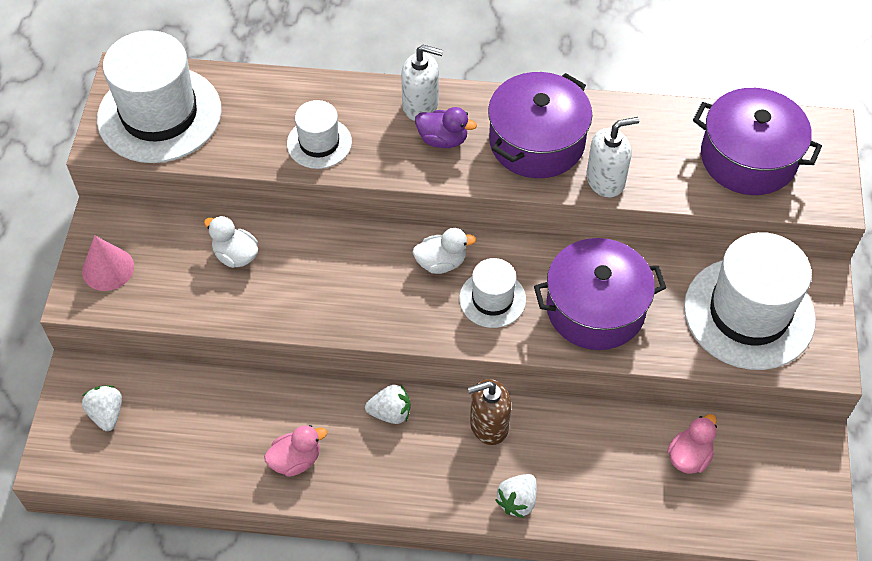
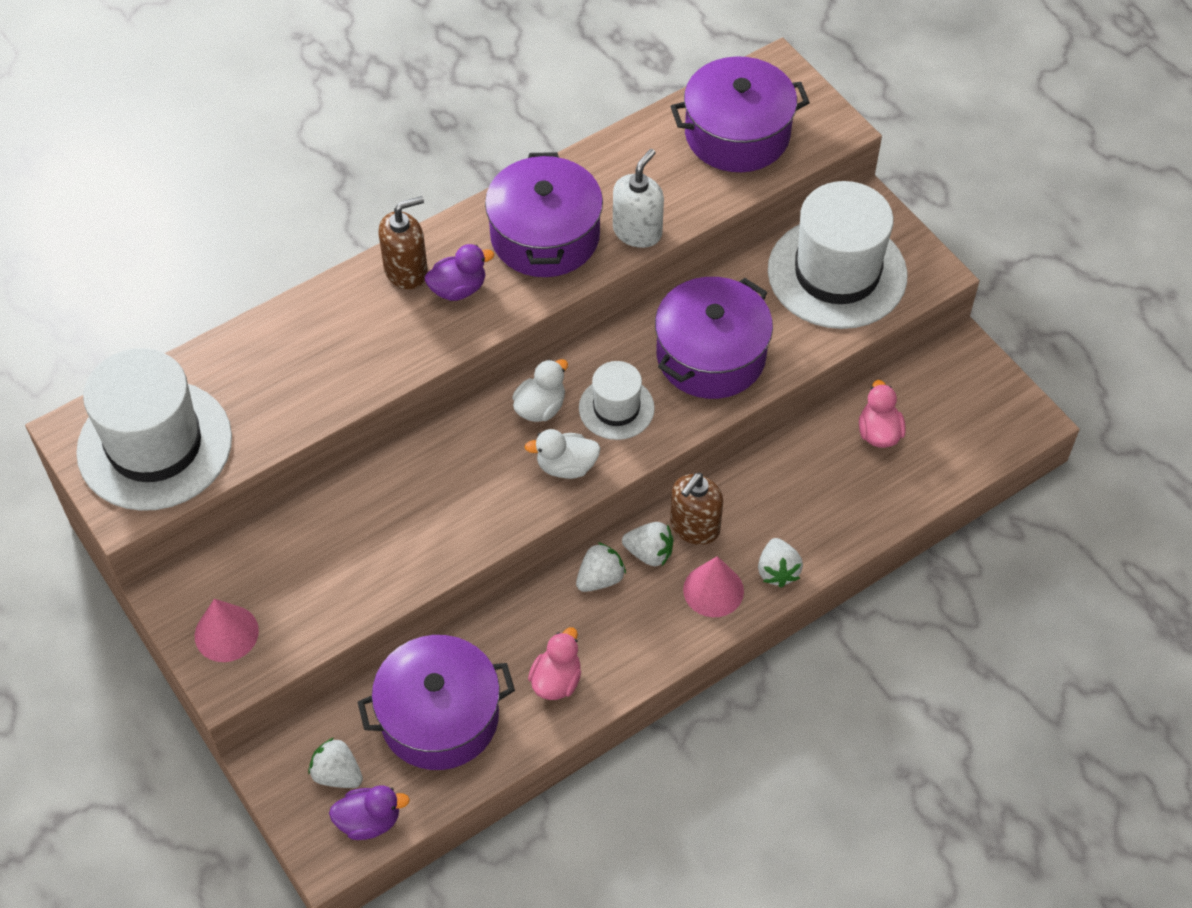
camera: 40 degrees left, 0 degrees up
(95, 460) = (369, 821): none -> purple duck
(201, 426) = (439, 717): none -> purple pot
(236, 255) = (342, 533): white duck -> white duck (566, 466)
(319, 143) = (344, 367): white hat -> none
(420, 105) = (406, 271): white soap dispenser -> brown soap dispenser
(440, 420) = (649, 553): none -> white strawberry
(459, 480) = (713, 590): none -> pink cone

